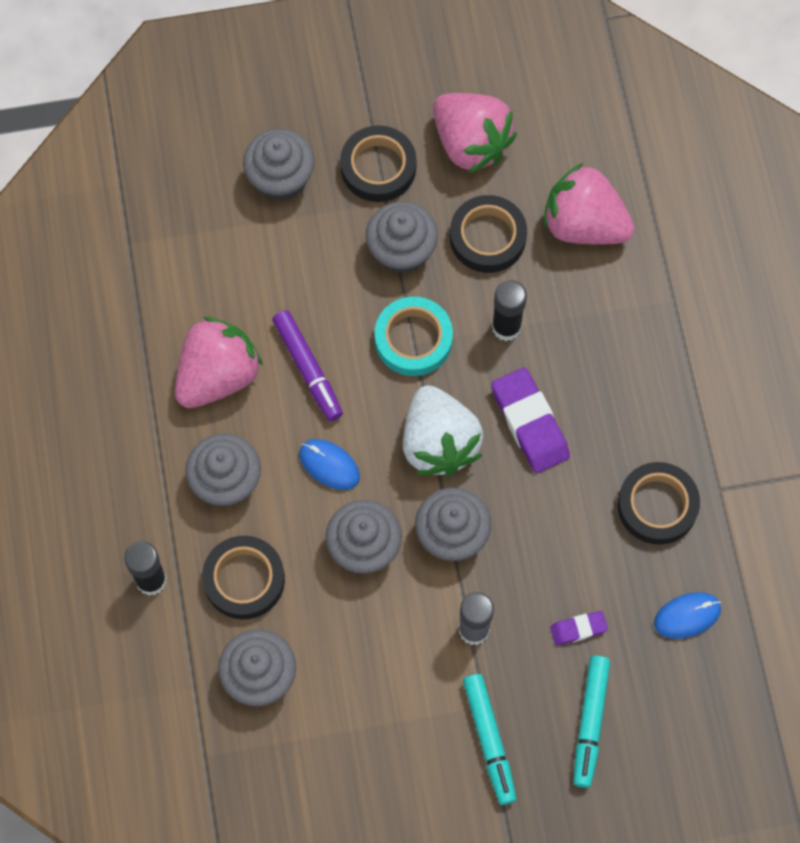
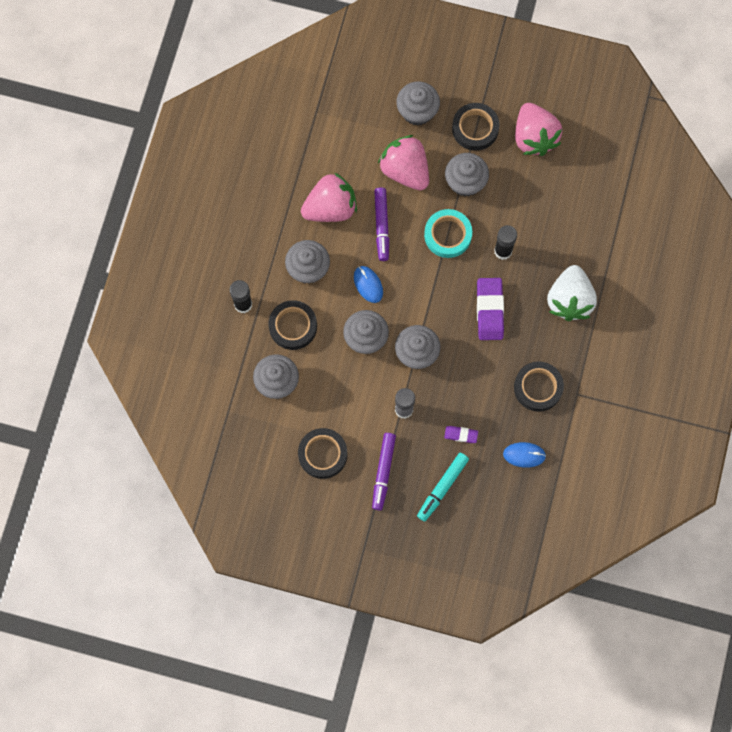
camera: 25 degrees right, 5 degrees up
(439, 443) = (434, 299): white strawberry -> white strawberry (569, 300)
(487, 237) = (517, 195): black tape -> black tape (322, 454)
(489, 740) = (383, 472): turquoise marker -> purple marker
(583, 224) = (575, 212): pink strawberry -> pink strawberry (405, 170)

